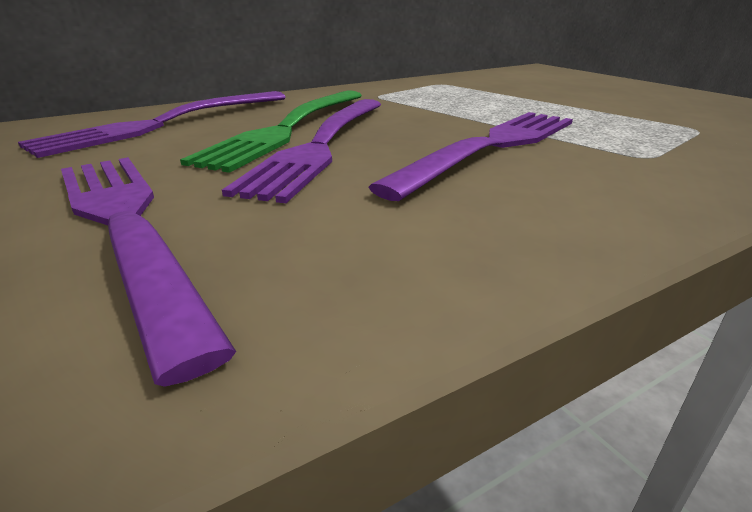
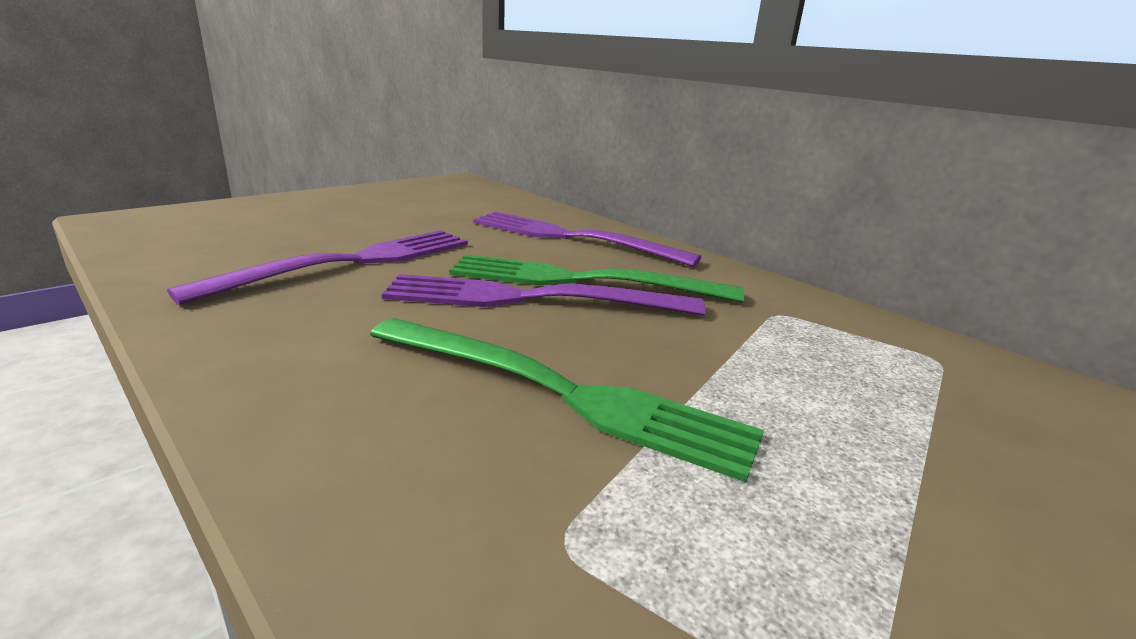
camera: 75 degrees right, 5 degrees down
(493, 147) = (561, 393): purple fork -> green fork

